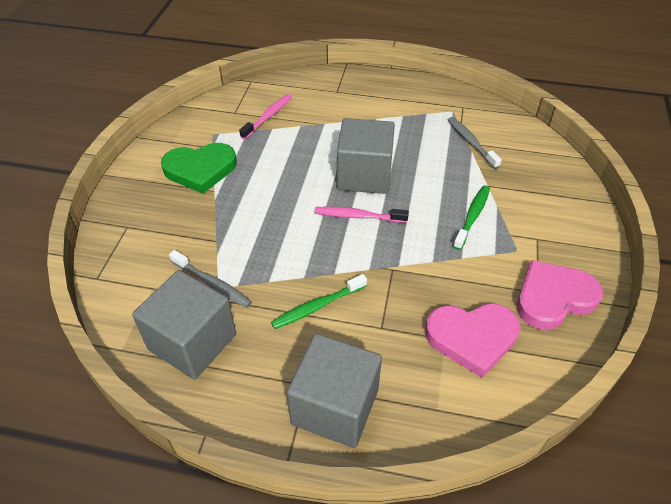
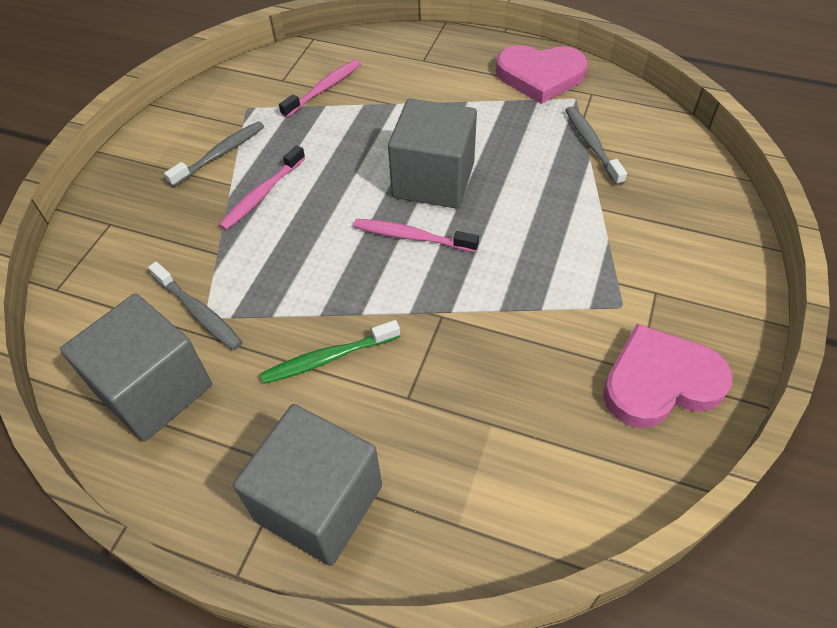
camera: 10 degrees right, 5 degrees up
(200, 169) = (220, 154): green heart -> grey toothbrush
(240, 195) = (262, 194): none -> pink toothbrush
(472, 217) = (569, 252): green toothbrush -> none
(472, 338) = (530, 427): pink heart -> pink heart (540, 76)

